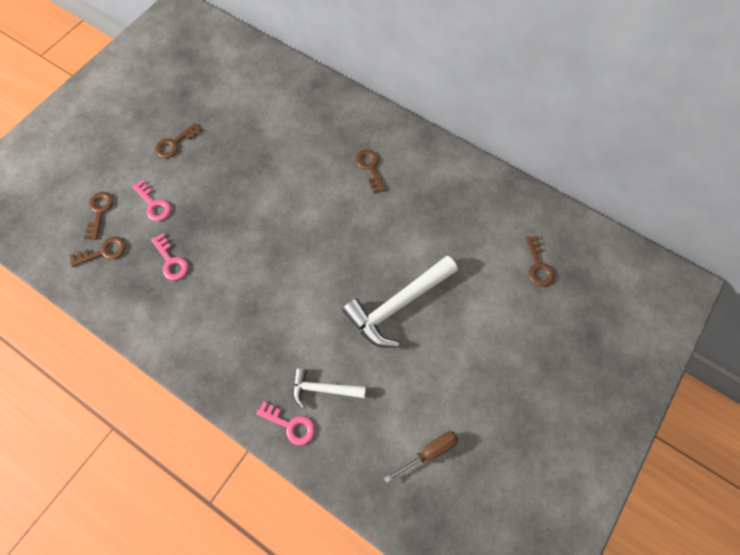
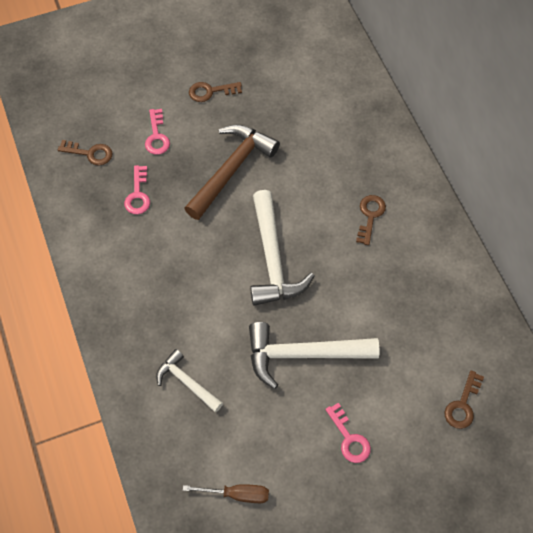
camera: 35 degrees right, 5 degrees down
(99, 212) = (109, 116): brown key -> none
(236, 195) = (231, 170): none -> brown hammer
(290, 425) = (139, 393): pink key -> pink key (349, 438)
(320, 245) = (272, 259): none -> white hammer

